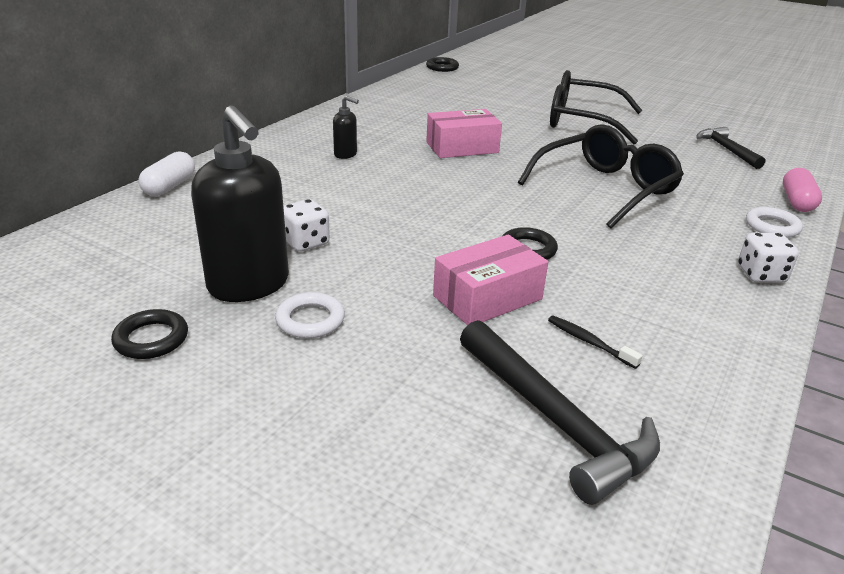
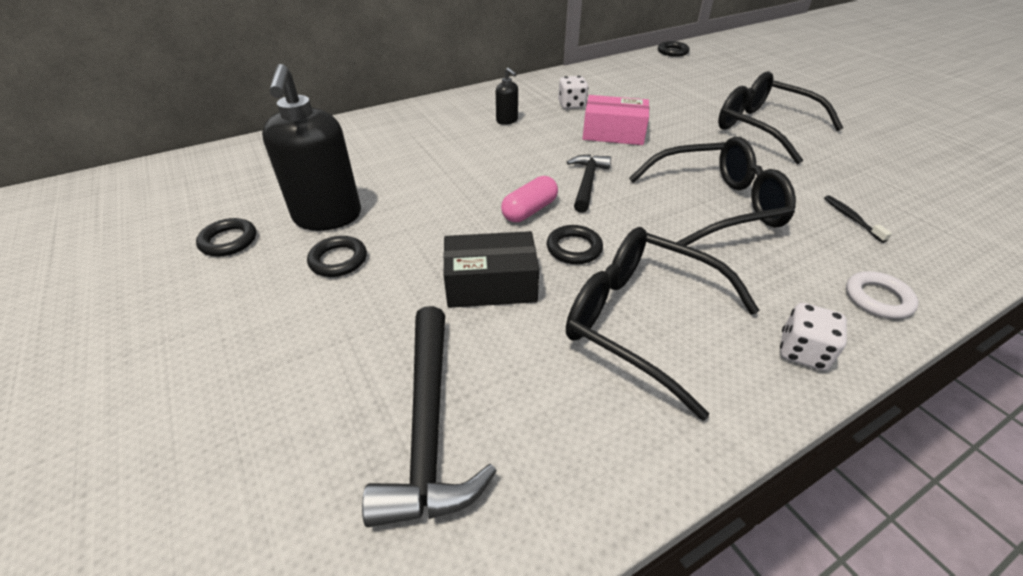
camera: 30 degrees right, 10 degrees up
(169, 186) = (356, 122): white capsule -> none
(306, 242) = (401, 192): white dice -> white dice (571, 105)
(310, 320) = (338, 260): white ring -> black ring
(487, 297) = (491, 284): pink box -> black box
(589, 342) = (537, 360): black toothbrush -> black toothbrush (851, 218)
(636, 288) = (641, 321): none -> black glasses
(726, 149) = (911, 192): black hammer -> black hammer (587, 182)
(797, 202) = (945, 277): pink capsule -> pink capsule (529, 210)

